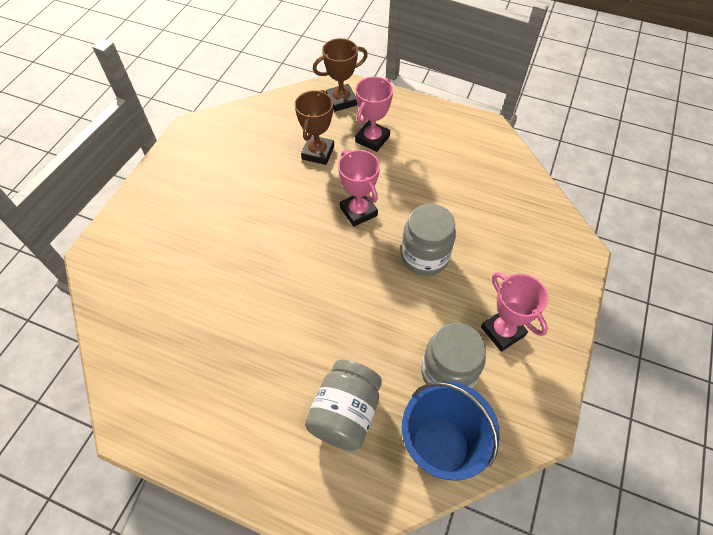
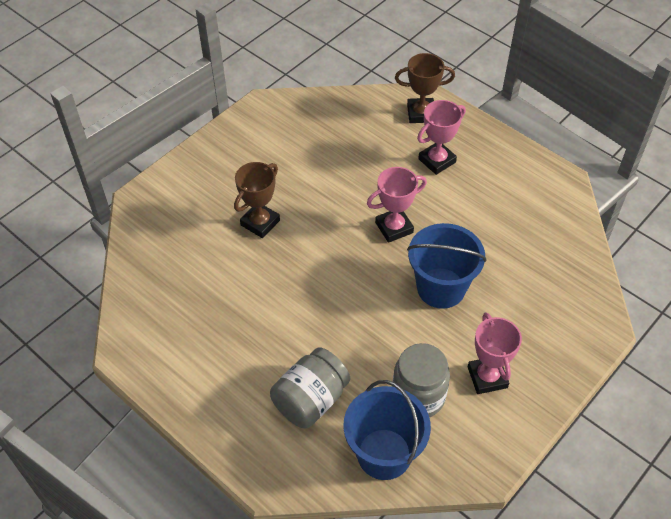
camera: 20 degrees right, 5 degrees down
(318, 153) = (376, 160): brown trophy -> brown trophy (260, 223)
(358, 211) = (394, 228): pink trophy -> pink trophy turned 75 degrees clockwise
(424, 257) = (441, 288): grey jar -> blue bucket

